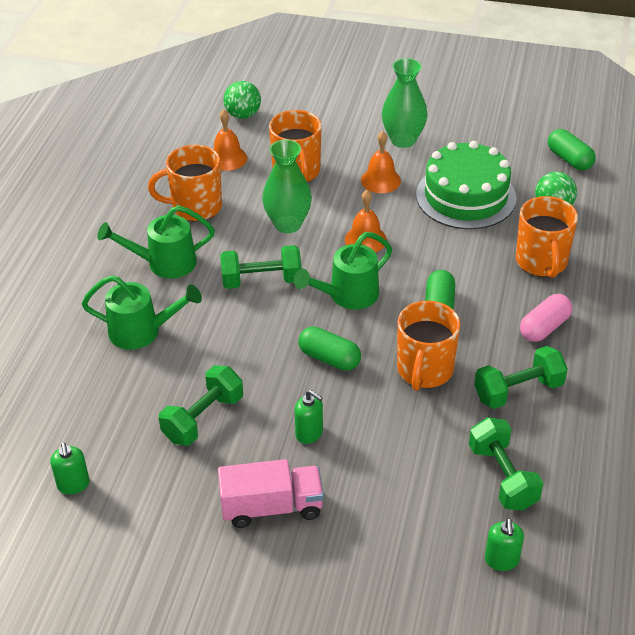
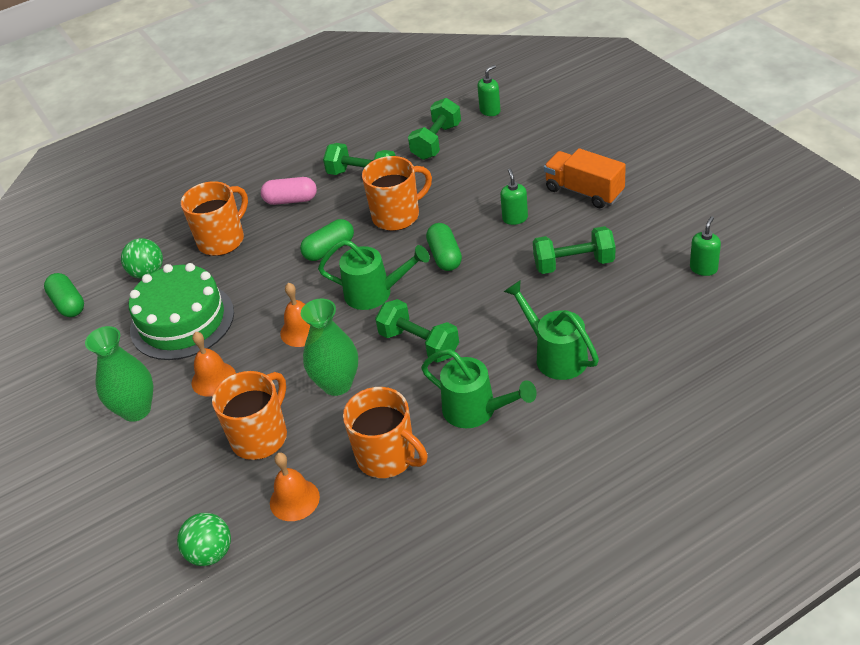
camera: 130 degrees left, 0 degrees up
(272, 507) = (584, 191): pink truck -> orange truck
(569, 159) = (68, 304): green capsule -> green capsule turned 45 degrees counterclockwise

